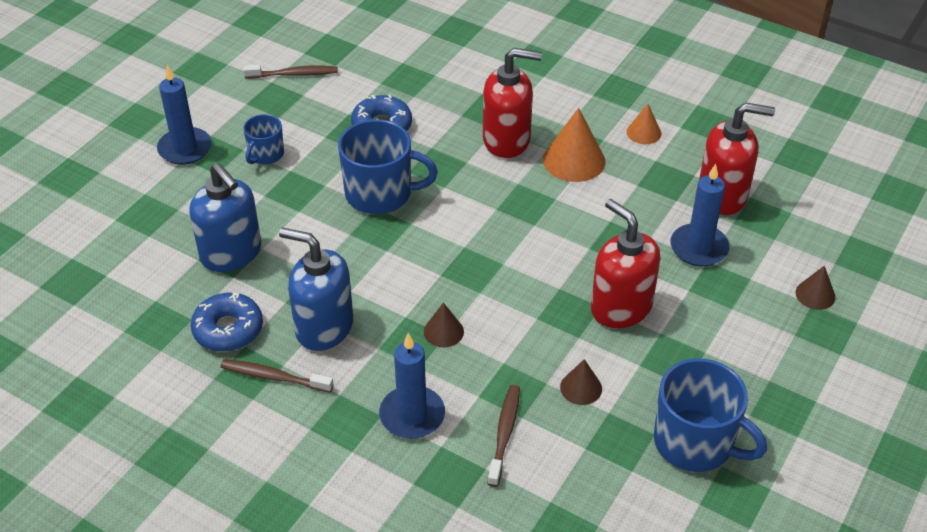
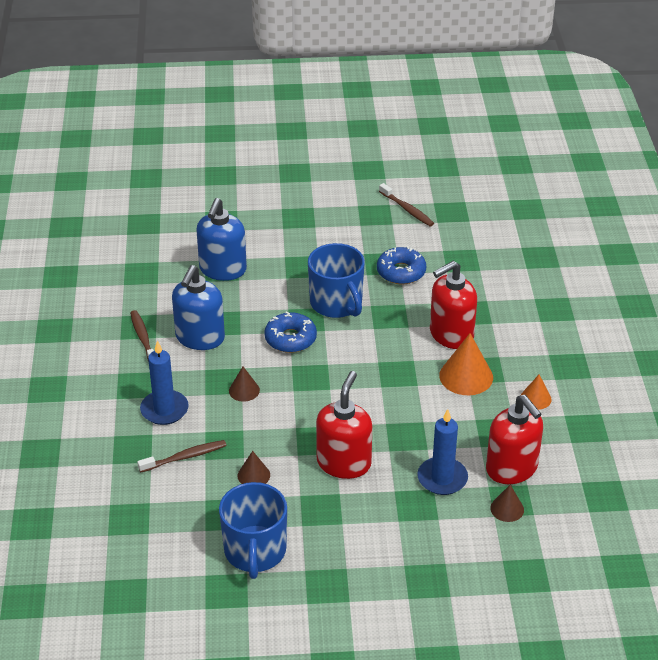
camera: 55 degrees right, 5 degrees down
(185, 148) = (290, 204): blue candle -> none
(228, 329) = (162, 301): blue donut -> blue donut (290, 339)
(266, 154) = (320, 238): blue mug -> none
(324, 327) = (200, 338): blue soap dispenser -> blue soap dispenser turned 150 degrees counterclockwise
(507, 140) = (451, 335): red soap dispenser -> red soap dispenser turned 90 degrees clockwise
(815, 294) = (456, 561): brown cone -> brown cone (507, 509)

